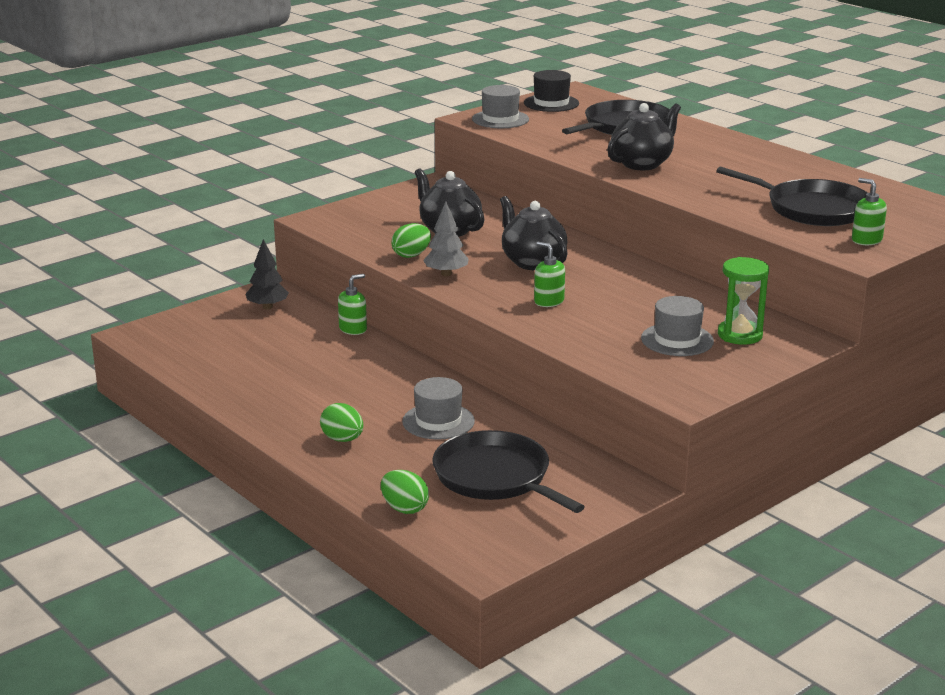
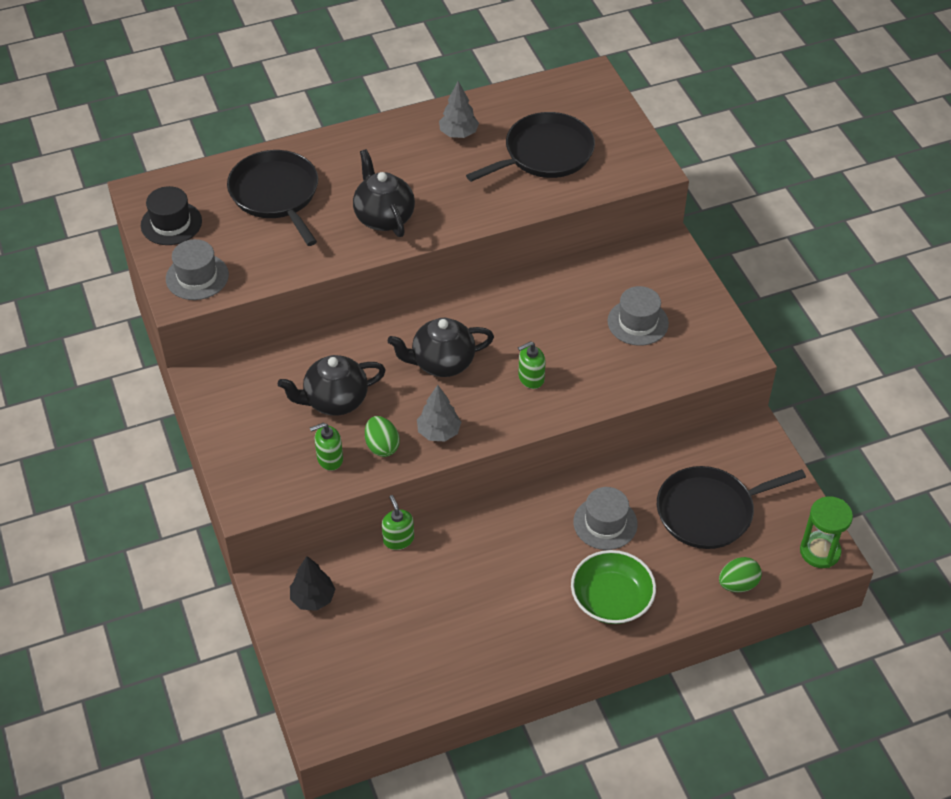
camera: 70 degrees left, 25 degrees up
(342, 439) = (611, 599): green egg -> green bowl
(740, 335) = (644, 282): green hourglass -> green hourglass (820, 551)
(791, 173) = (458, 134): none -> grey tree
(866, 240) = (622, 150): green soap dispenser -> green soap dispenser (329, 459)

